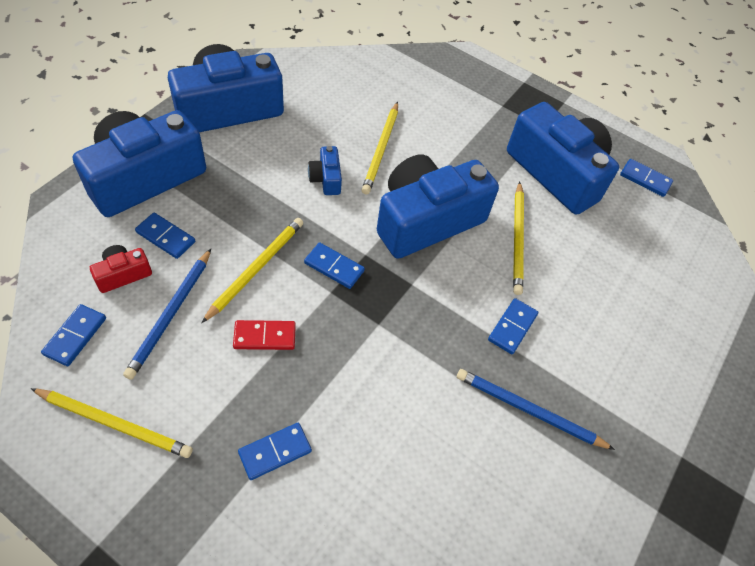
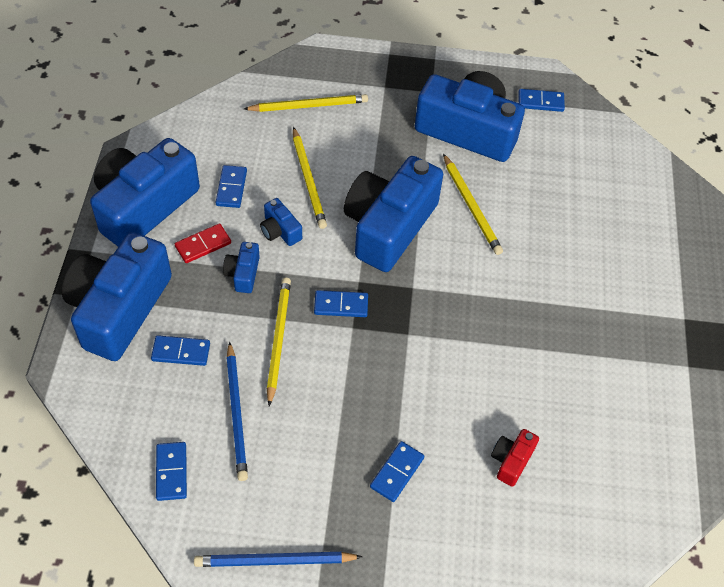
camera: 25 degrees left, 0 degrees up
(114, 423) = (258, 519): yellow pencil -> yellow pencil (308, 106)
(123, 274) = (170, 402): red camera -> red camera (511, 460)
(264, 337) = (326, 391): red domino -> red domino (203, 245)
(268, 198) = (243, 273): none -> blue camera
(512, 327) = (511, 283): blue domino -> blue domino (231, 188)
(529, 411) = (561, 342): blue pencil -> blue pencil (275, 561)

